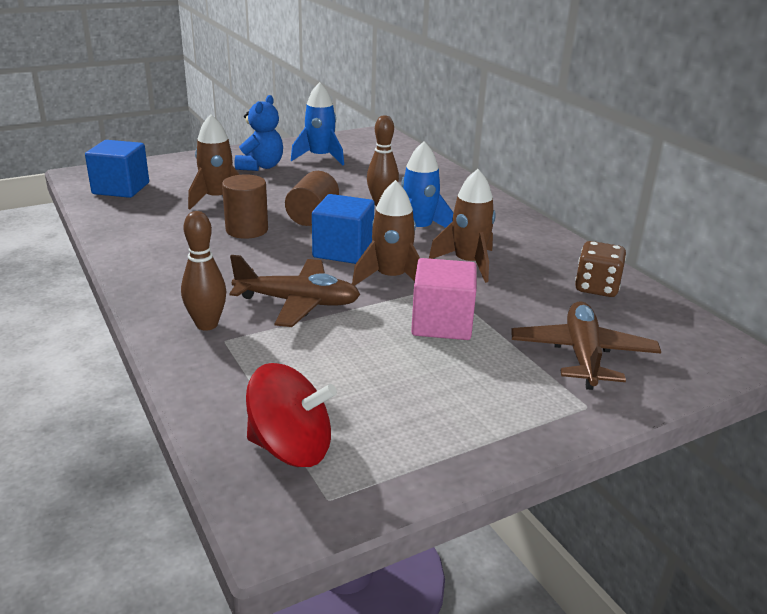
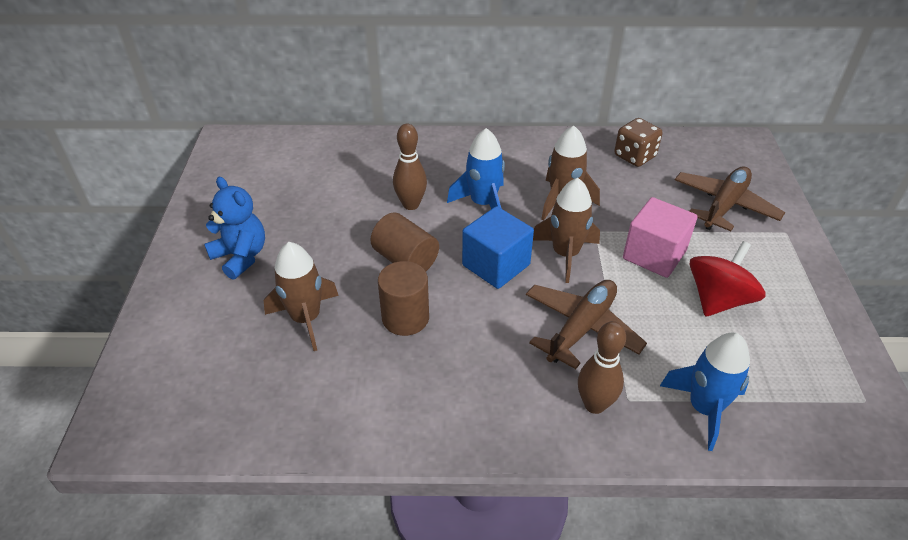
camera: 60 degrees left, 15 degrees up
(121, 188) = (200, 401): blue cube -> none
(291, 448) = (803, 403): red spinning top -> red spinning top (718, 299)
(320, 157) = (256, 204): blue rocket -> blue rocket (704, 408)
(582, 355) = (724, 205): brown plane -> brown plane turned 90 degrees clockwise

